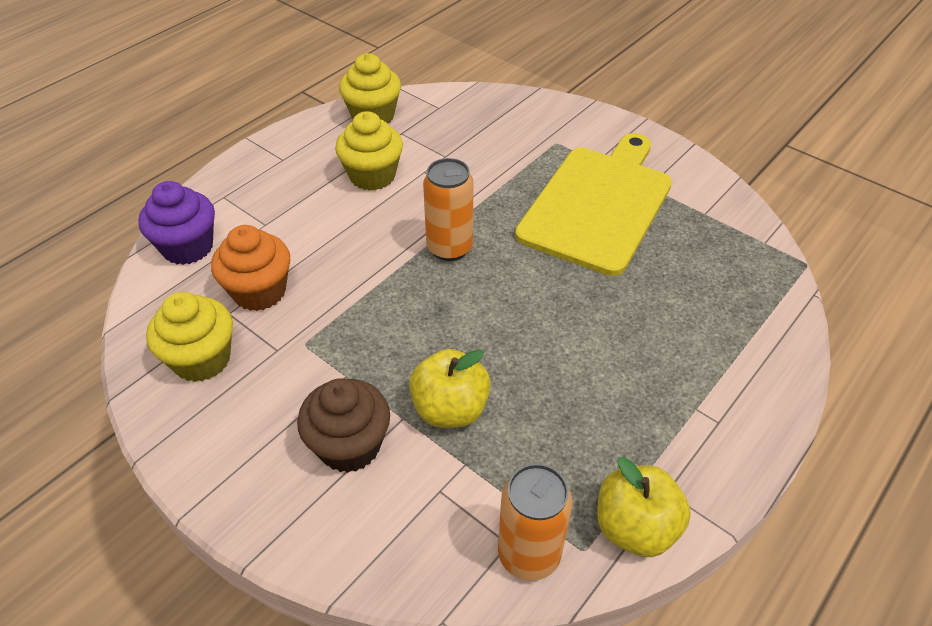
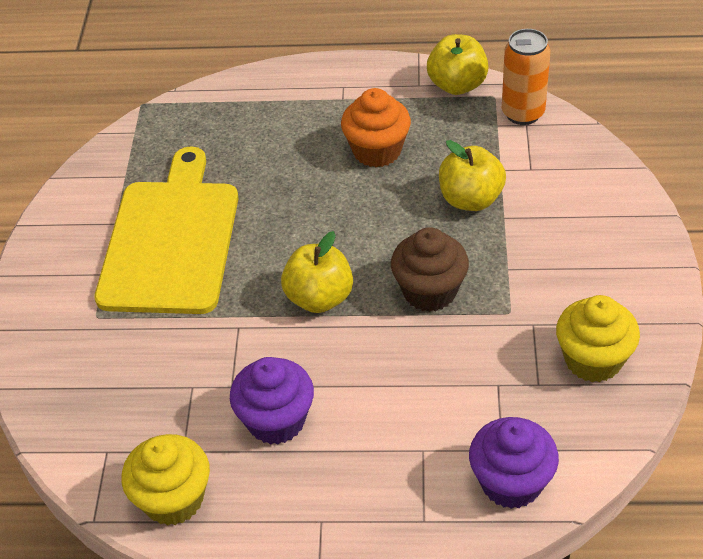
camera: 125 degrees left, 0 degrees up
(259, 291) = (497, 382): orange cupcake -> orange cupcake (377, 151)
(349, 445) = (553, 227): brown cupcake -> brown cupcake (429, 291)
(372, 176) = (276, 420): yellow cupcake -> purple cupcake
(449, 248) = (319, 298): orange can -> yellow apple
(598, 204) = (171, 240): yellow cutting board -> yellow cutting board turned 105 degrees clockwise

